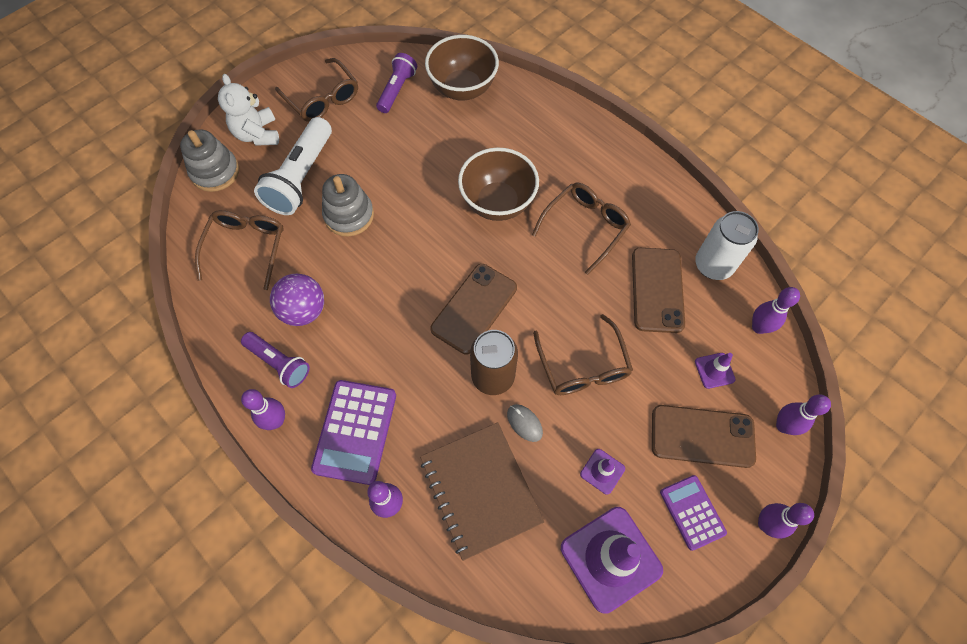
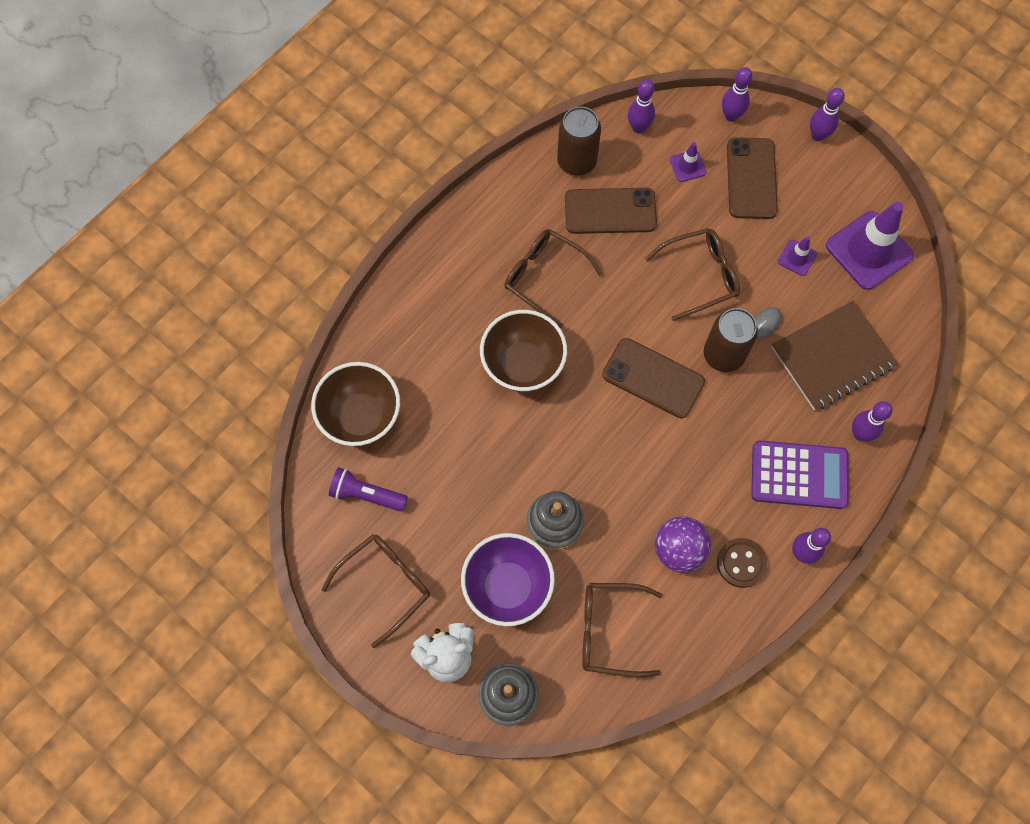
camera: 95 degrees left, 5 degrees up
(279, 363) = (741, 563): purple flashlight -> brown button
(301, 178) = (508, 587): white flashlight -> purple bowl
(692, 512) = (819, 189): purple calculator -> none
(713, 265) = (576, 161): white can -> brown can

